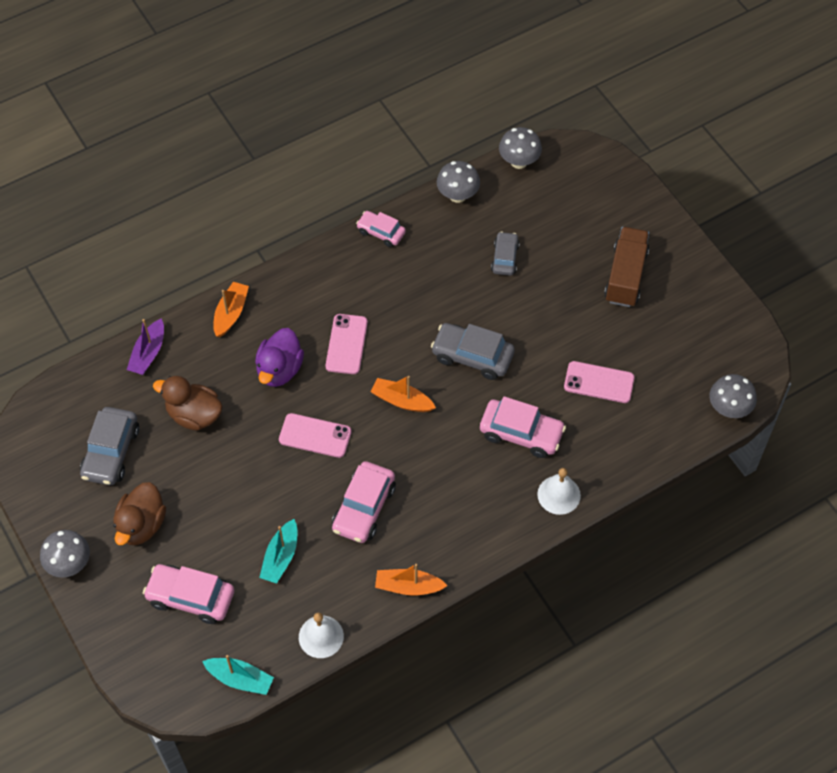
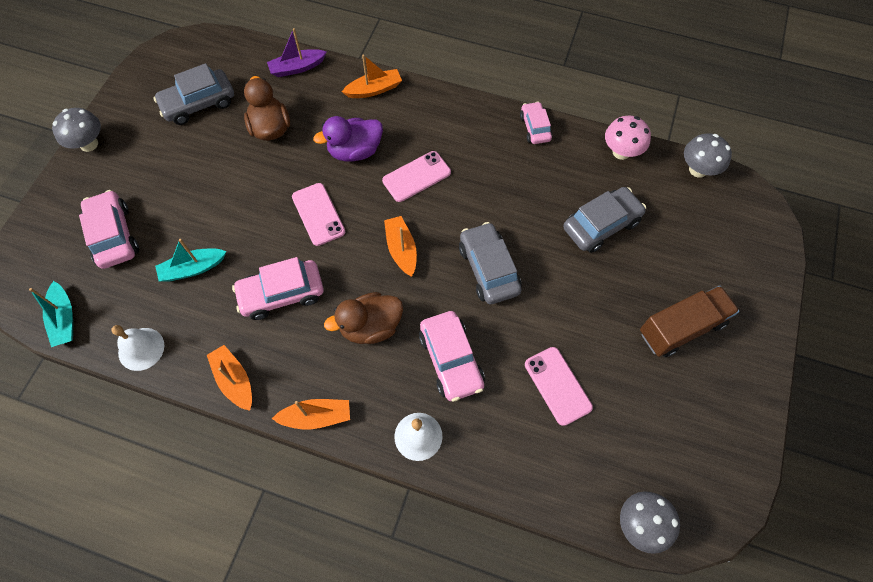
camera: 50 degrees right, 5 degrees up
(141, 525) = (153, 162): brown duck -> brown duck (370, 327)
(457, 195) = (621, 152): grey mushroom -> pink mushroom
(487, 550) = (316, 417): none -> orange boat
(505, 258) = (601, 225): grey car -> grey car, size x1.60

